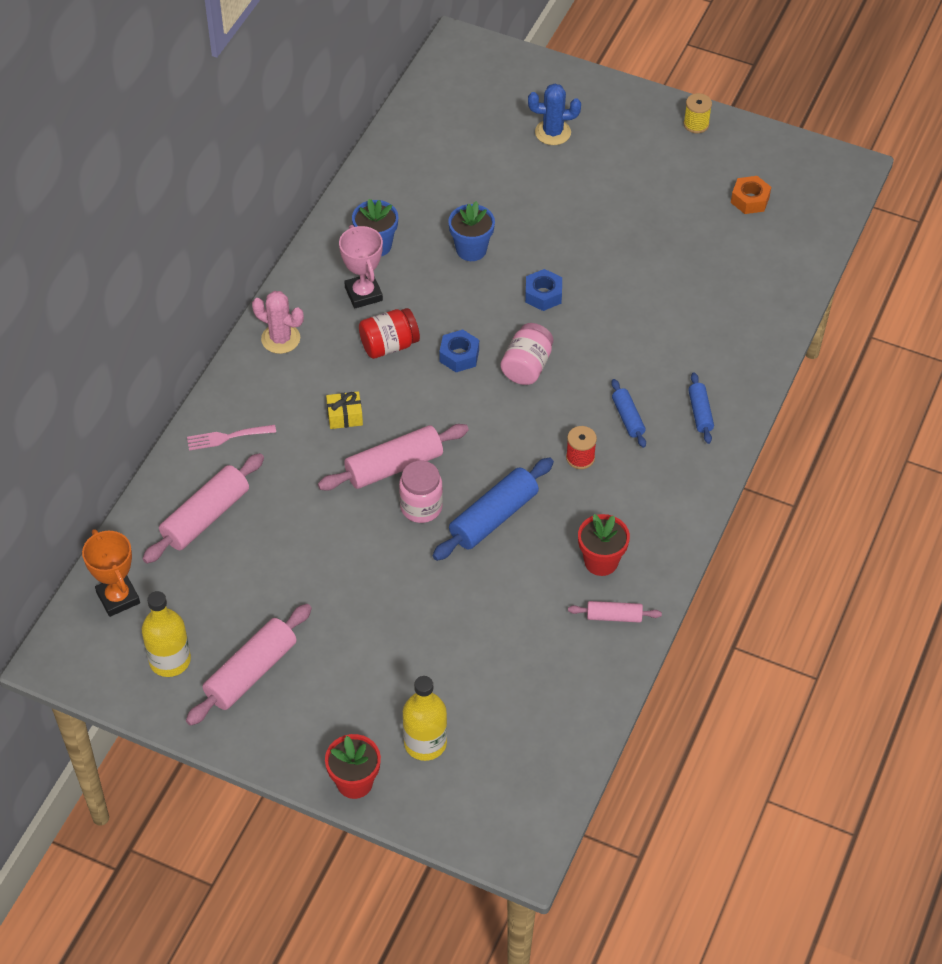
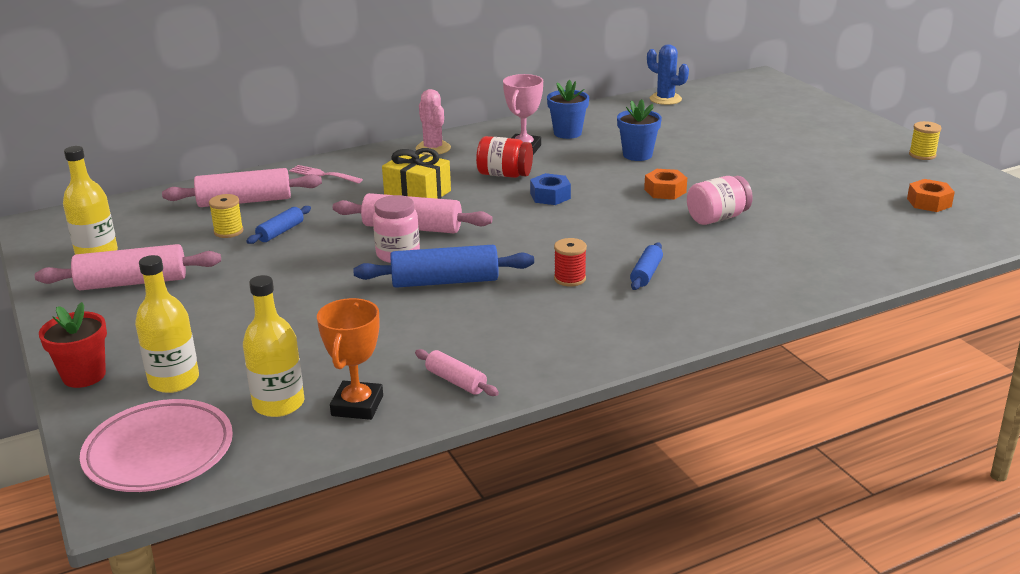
camera: 40 degrees right, 25 degrees down
(118, 598) = (125, 213): orange trophy -> orange trophy (357, 405)
(245, 564) = (228, 231): none -> yellow spool
(345, 416) = (417, 193): yellow gift -> yellow gift, size x1.65
(500, 805) = (159, 452): none -> pink plate
(524, 714) = (278, 404): none -> yellow bottle
(526, 366) = (597, 218): pink jar -> pink jar (717, 218)
(543, 295) = (665, 191): blue nut -> orange nut
(553, 132) = (784, 126): blue cactus -> blue cactus (665, 99)
(601, 561) = (496, 343): red flower pot -> none
(700, 413) = (721, 295): blue rolling pin -> blue rolling pin (280, 232)

